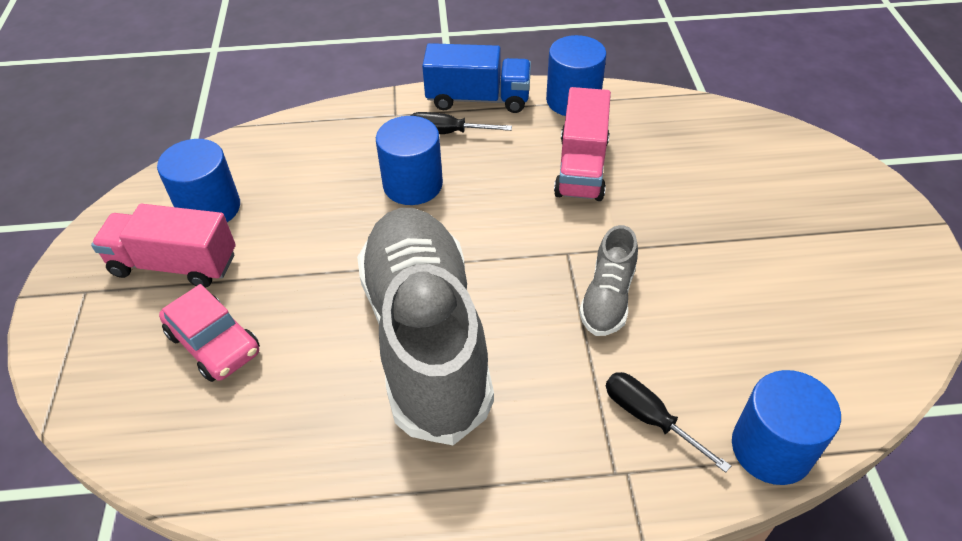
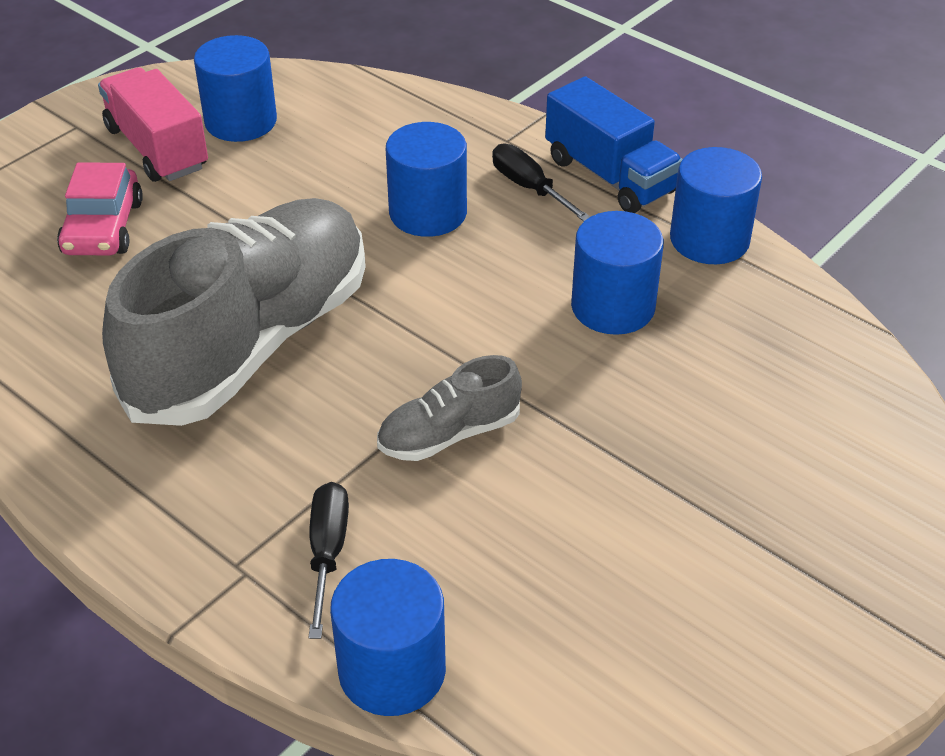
camera: 45 degrees right, 5 degrees down
(581, 167) = (613, 307): pink truck -> blue cylinder

